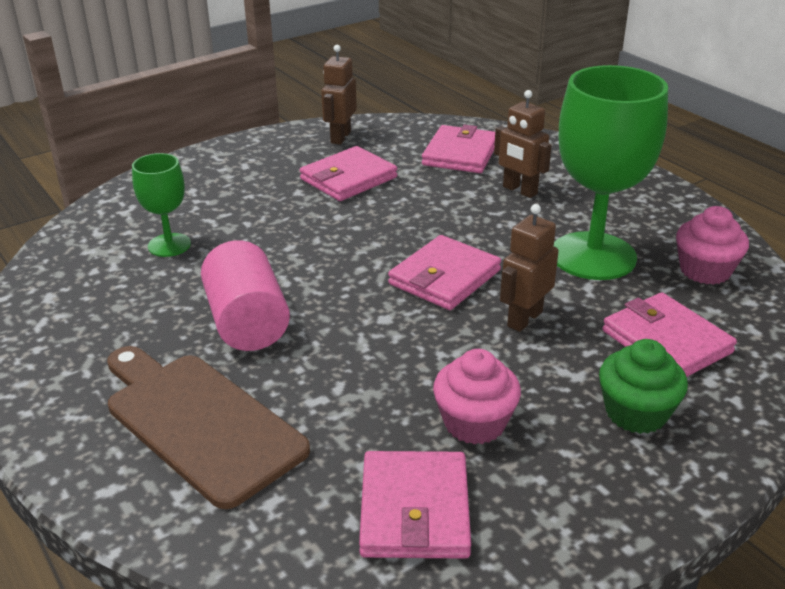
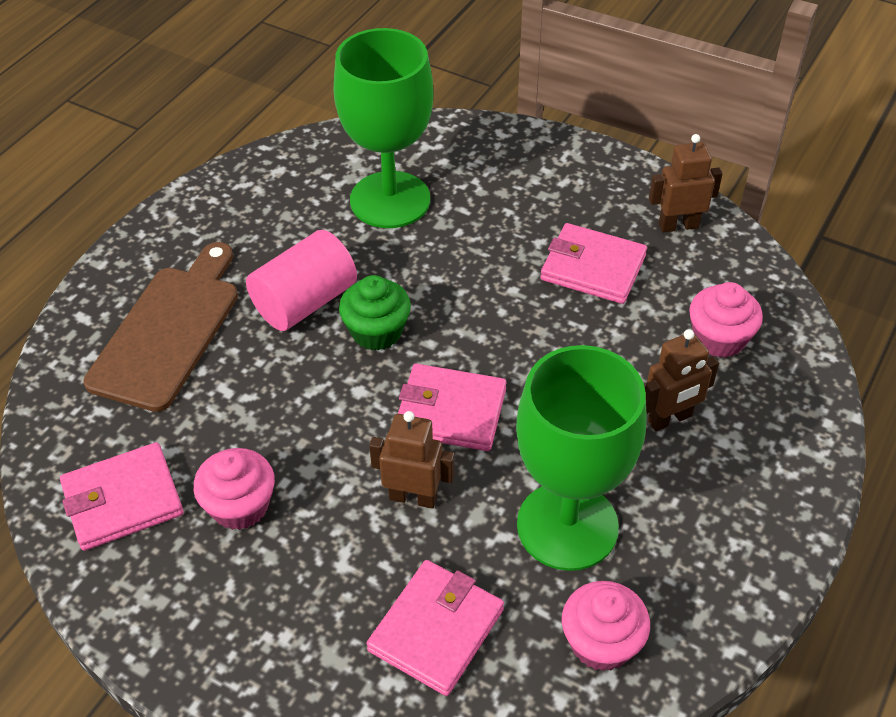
camera: 65 degrees right, 15 degrees up
(169, 245) = (390, 200): green goblet -> green goblet, size x1.95
(460, 154) = (719, 338): pink wallet -> pink cupcake
(519, 190) = (670, 419): brown robot -> brown robot turned 135 degrees counterclockwise
(636, 413) = (306, 626): green cupcake -> green cupcake (376, 331)

